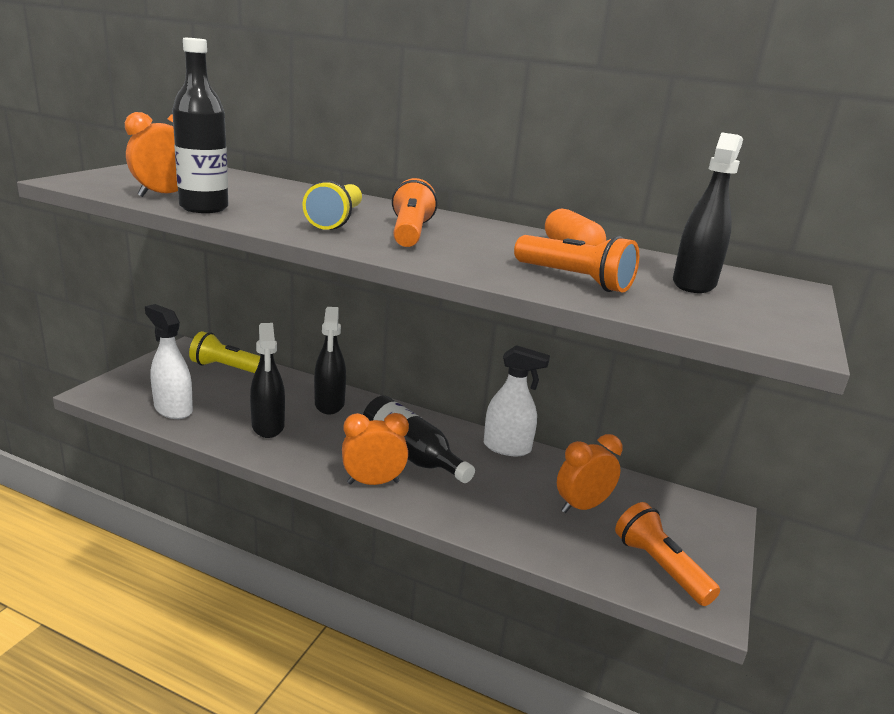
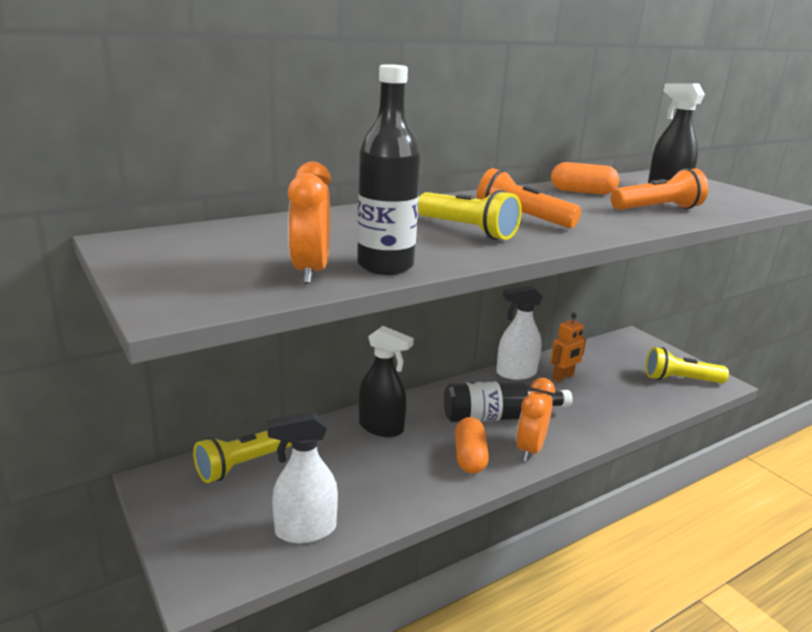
camera: 55 degrees left, 0 degrees up
(268, 426) = (396, 475): black spray bottle -> none
(328, 453) = (470, 457): none -> orange capsule
(507, 448) = (515, 373): white spray bottle -> white spray bottle turned 150 degrees counterclockwise
(539, 477) = (563, 377): none -> orange robot
(582, 506) = (606, 377): orange clock -> none
(659, 567) = (680, 380): orange flashlight -> yellow flashlight

